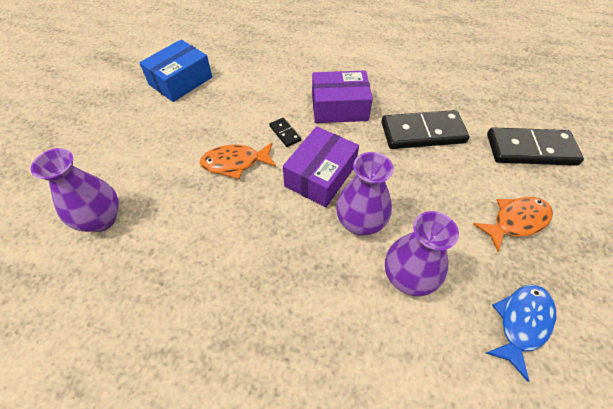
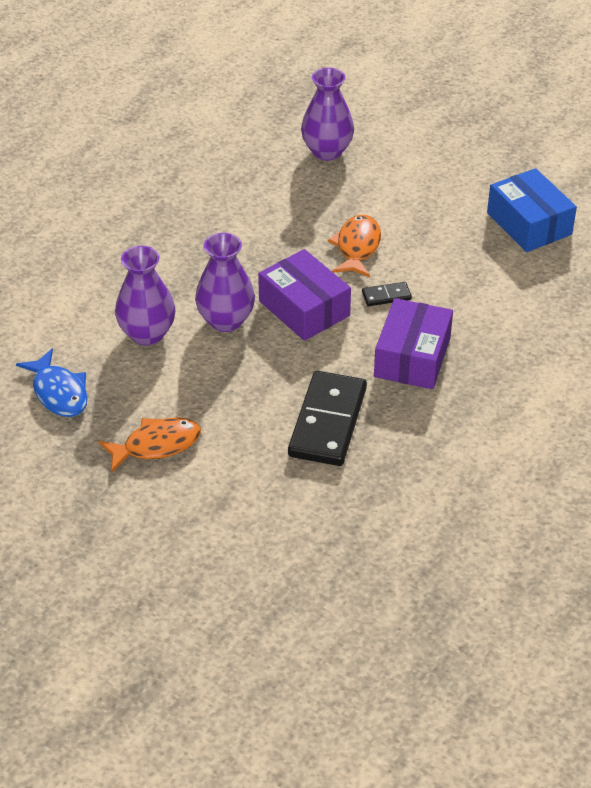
camera: 110 degrees right, 10 degrees down
(516, 221) = (156, 445): orange fish -> orange fish turned 105 degrees counterclockwise
(530, 150) = (245, 518): black domino -> none

